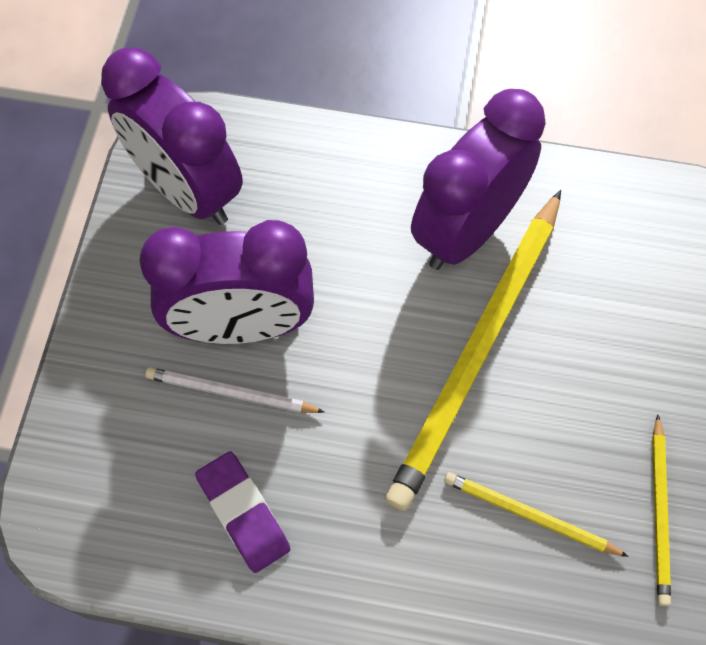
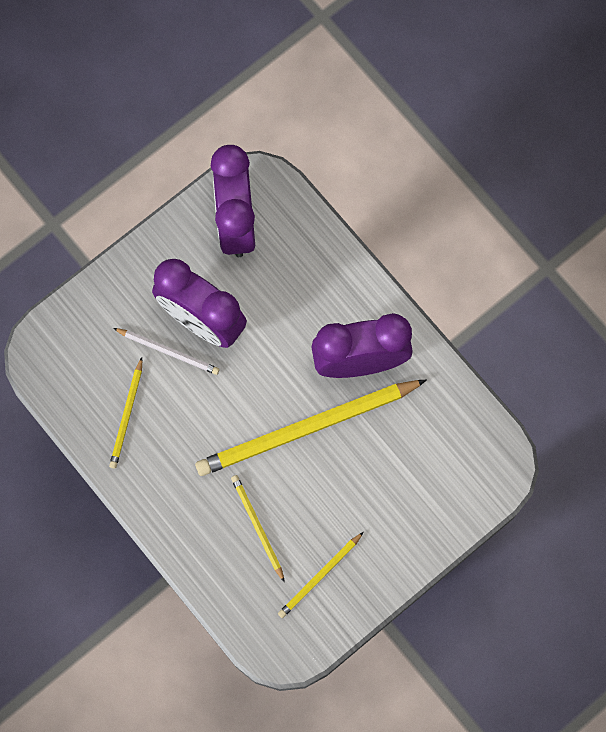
camera: 40 degrees right, 10 degrees up
(231, 393) = (168, 351): white pencil -> white pencil turned 150 degrees clockwise
(243, 513) = (127, 415): purple eraser -> yellow pencil

